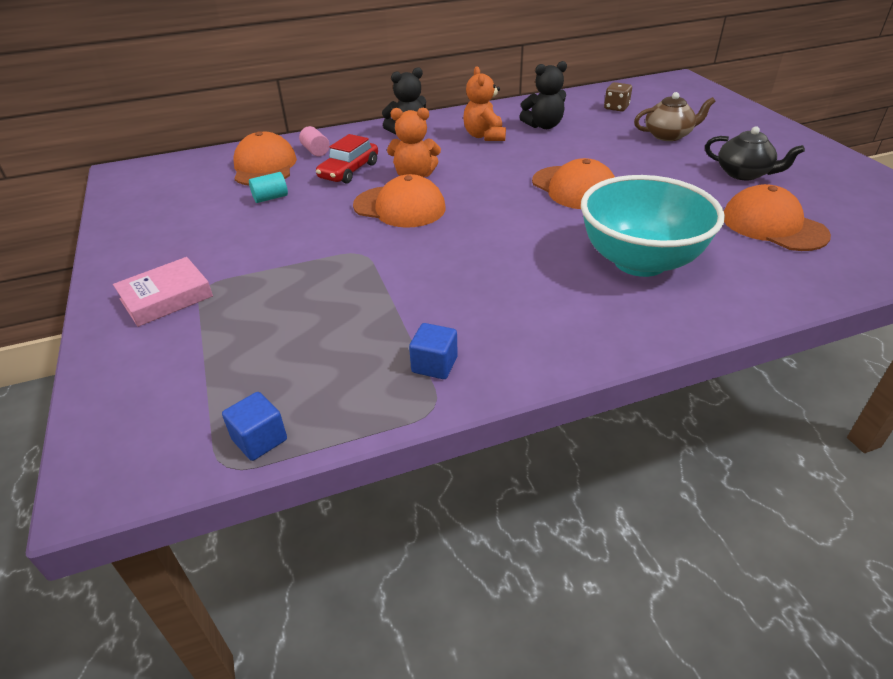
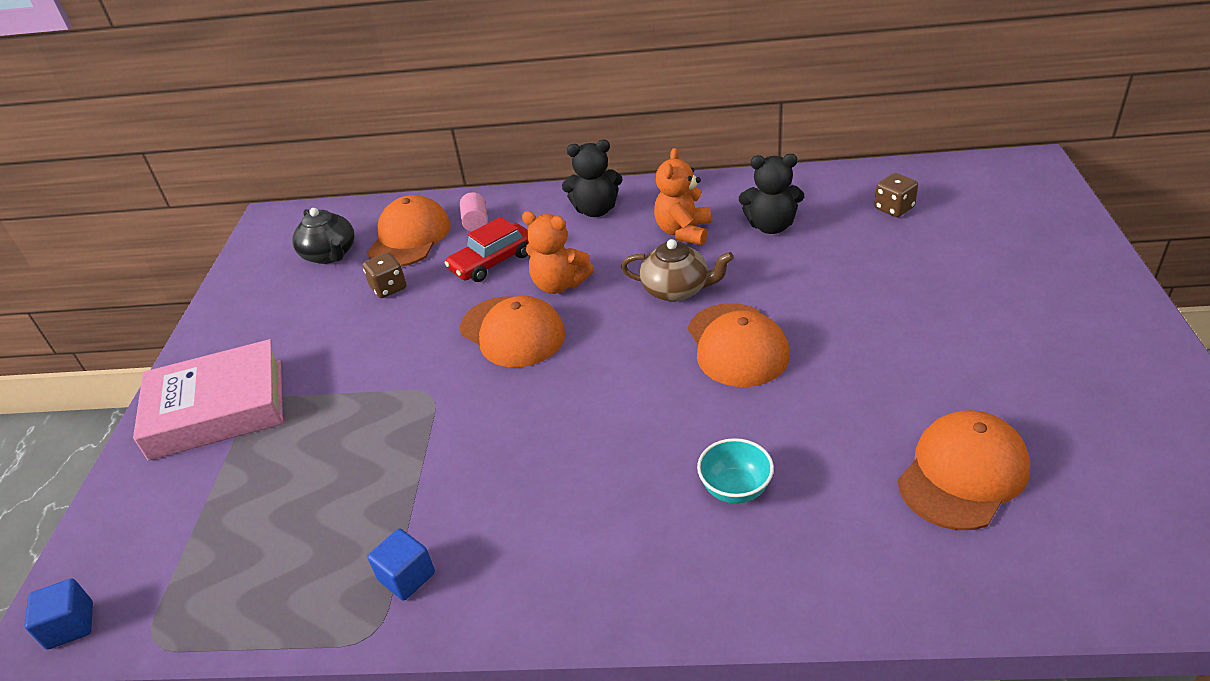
camera: 25 degrees right, 0 degrees up
(166, 298) = (218, 409): pink book -> pink book, size x1.59
(259, 440) = (196, 619): blue cube -> blue cube (70, 625)
(270, 198) = (388, 288): turquoise cylinder -> brown dice
(639, 261) = (735, 489): turquoise bowl -> turquoise bowl, size x0.43
(668, 135) = (933, 274): brown teapot -> brown teapot (676, 290)
(744, 174) = (992, 368): black teapot -> black teapot (330, 254)
(773, 226) = (963, 473): orange cap -> orange cap turned 60 degrees clockwise

